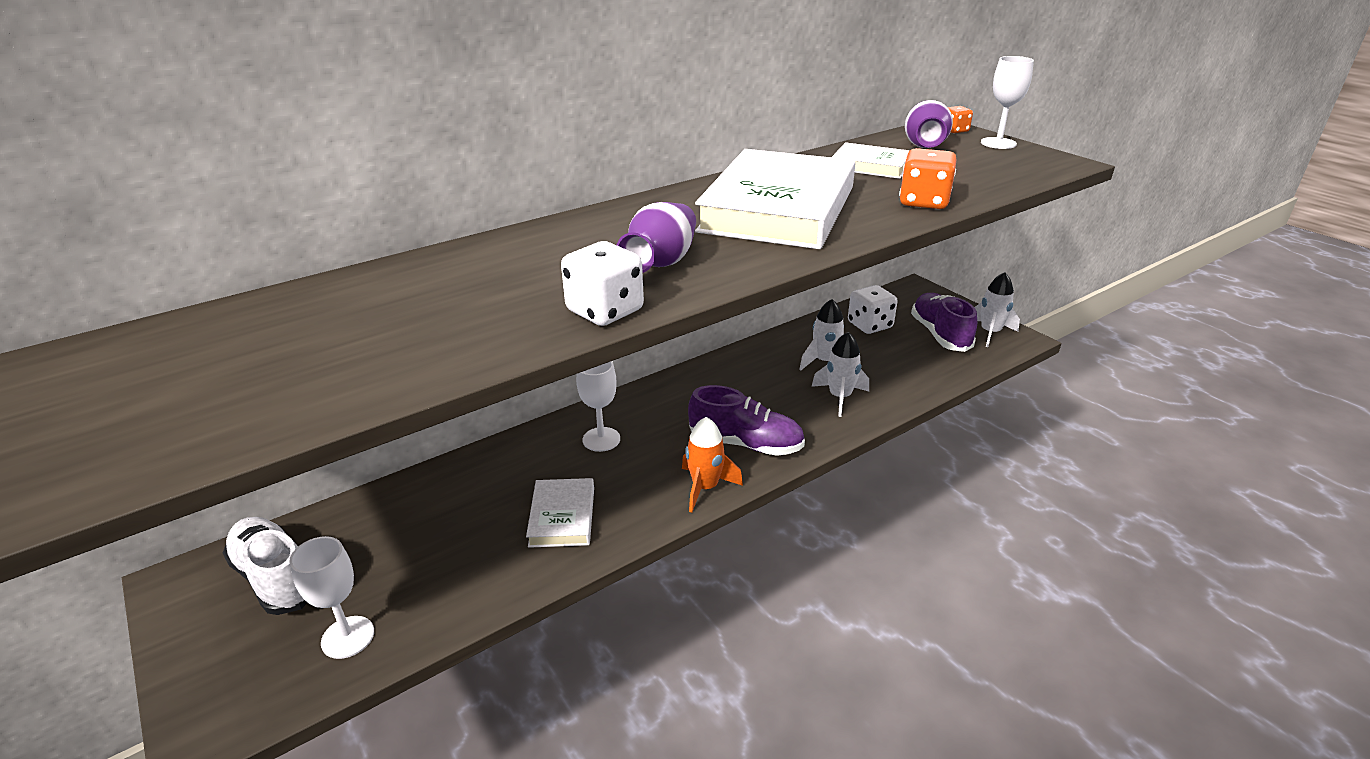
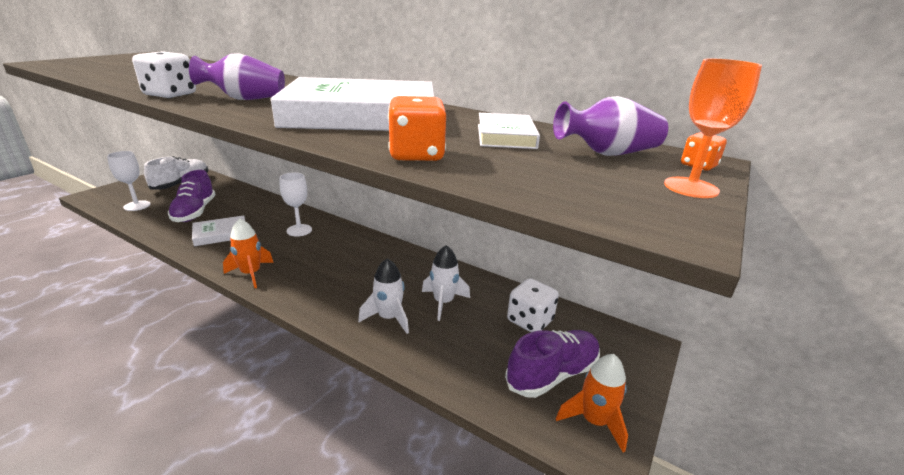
camera: 65 degrees right, 5 degrees down
(746, 444) = (306, 282): purple shoe -> purple shoe (194, 212)
(990, 333) = (594, 421): white rocket -> orange rocket
(998, 143) = (691, 187): white goblet -> orange goblet

